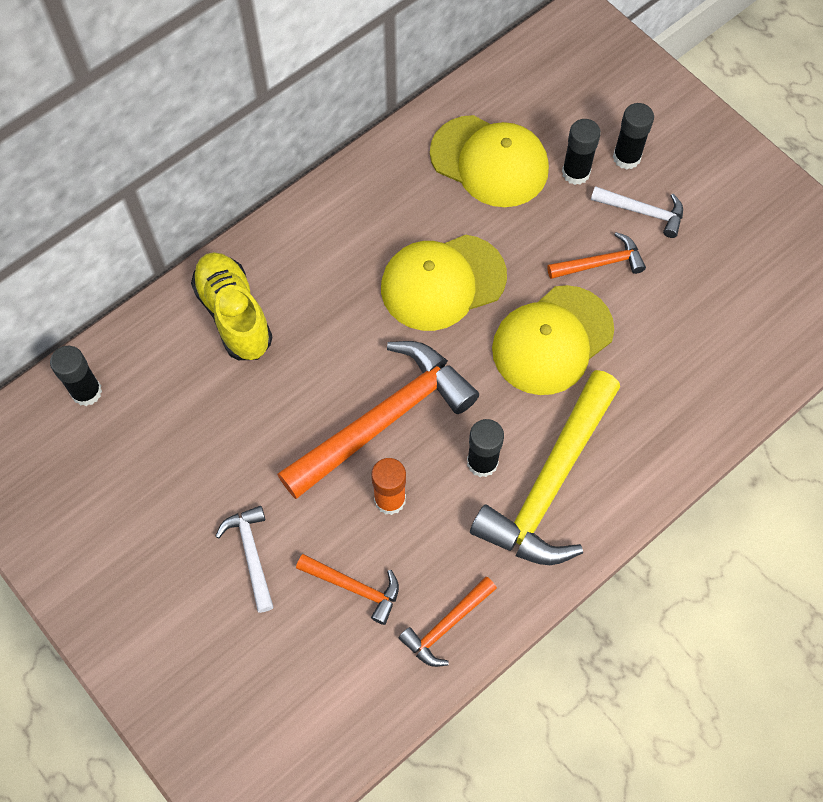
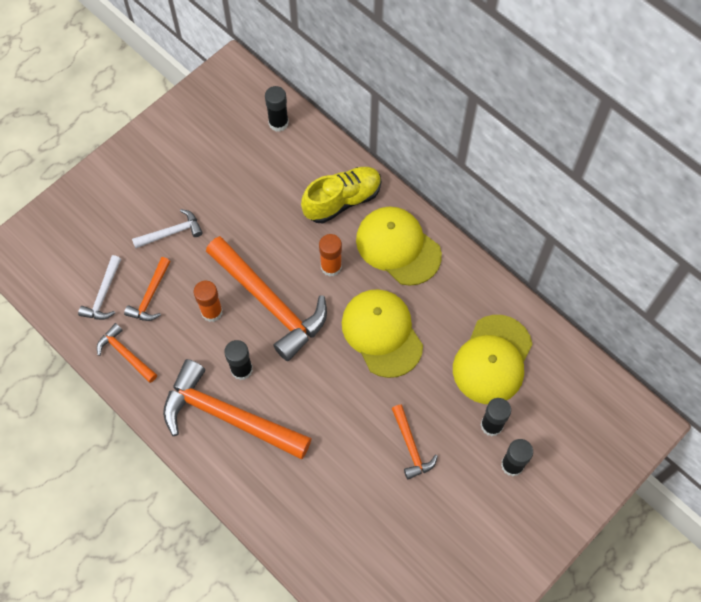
camera: 85 degrees right, 0 degrees up
(337, 337) = (331, 267): none -> orange glue stick
(550, 484) = (227, 416): yellow hammer -> orange hammer
(552, 340) = (341, 413): yellow cap -> yellow cap (398, 247)
(643, 212) = (462, 479): white hammer -> white hammer (103, 295)

